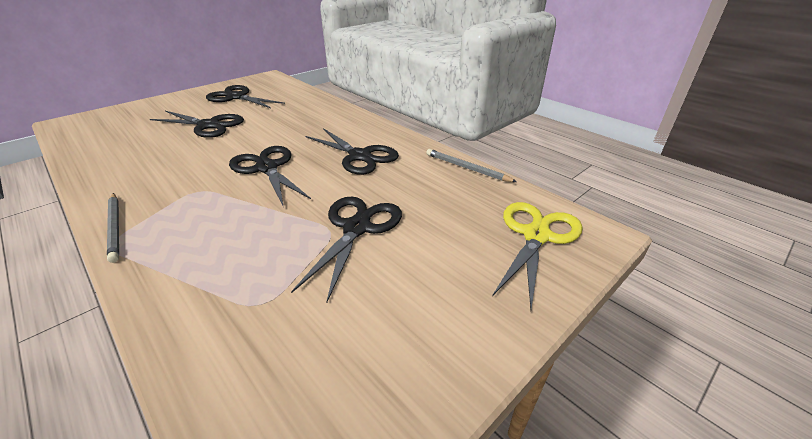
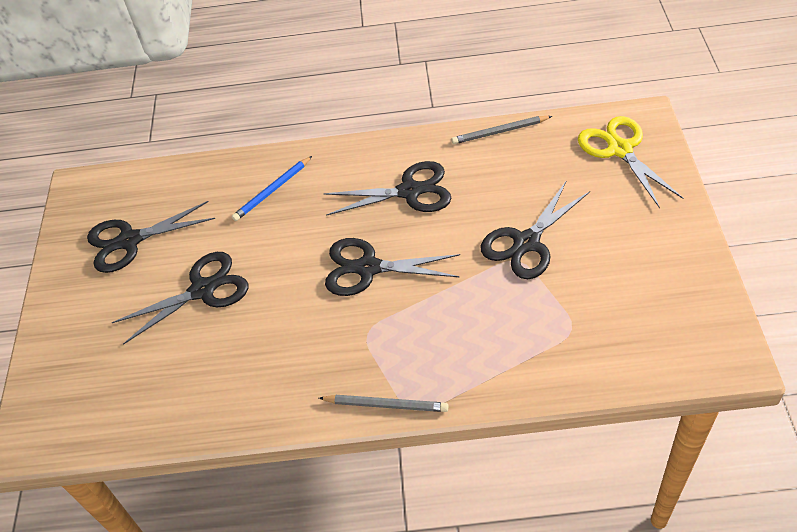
camera: 45 degrees left, 15 degrees up
(312, 116) = (272, 190): none -> blue pencil
(357, 228) = (526, 243): black scissors -> black scissors turned 105 degrees counterclockwise

